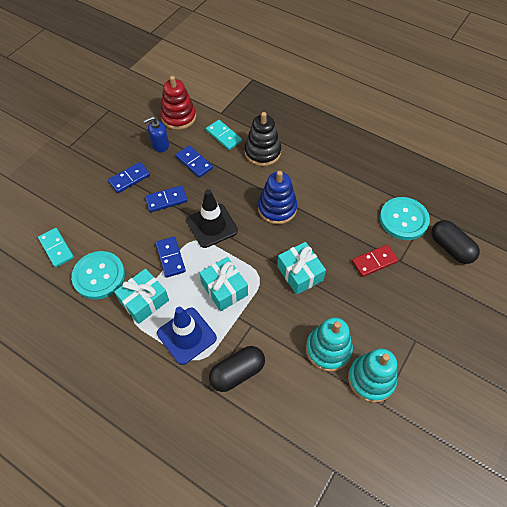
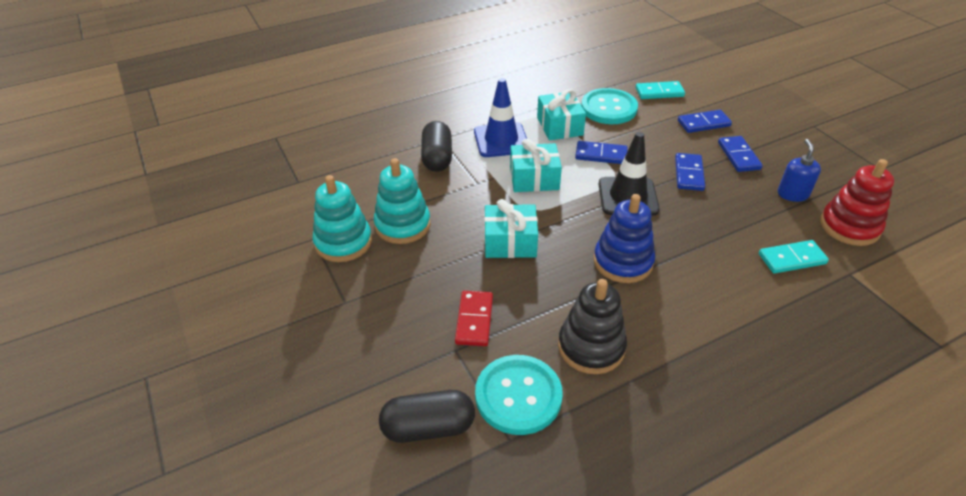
camera: 120 degrees right, 15 degrees down
(194, 162) = (745, 214): blue domino -> blue domino (703, 123)
(262, 152) = (740, 288): black stacking toy -> black stacking toy (591, 347)

